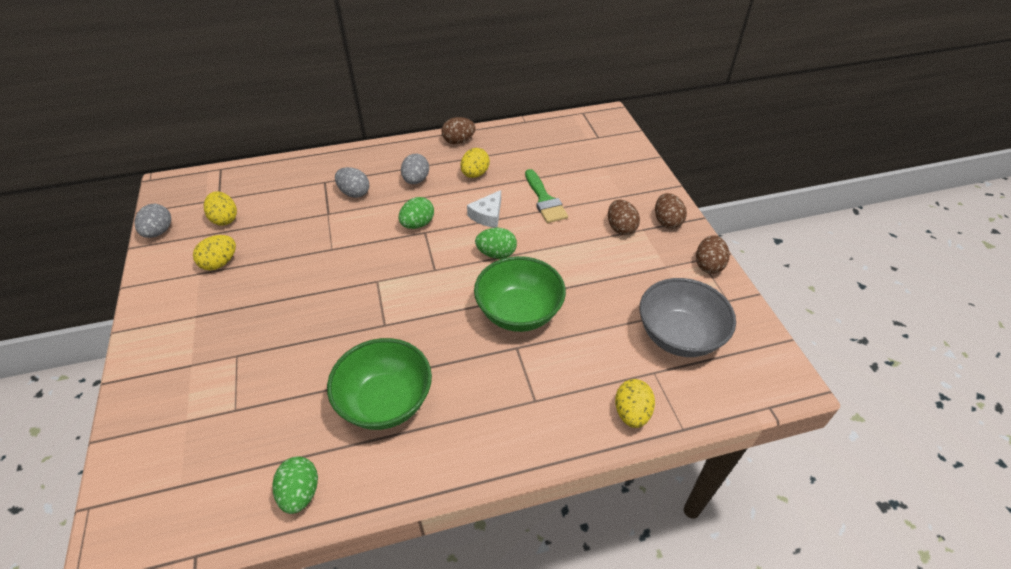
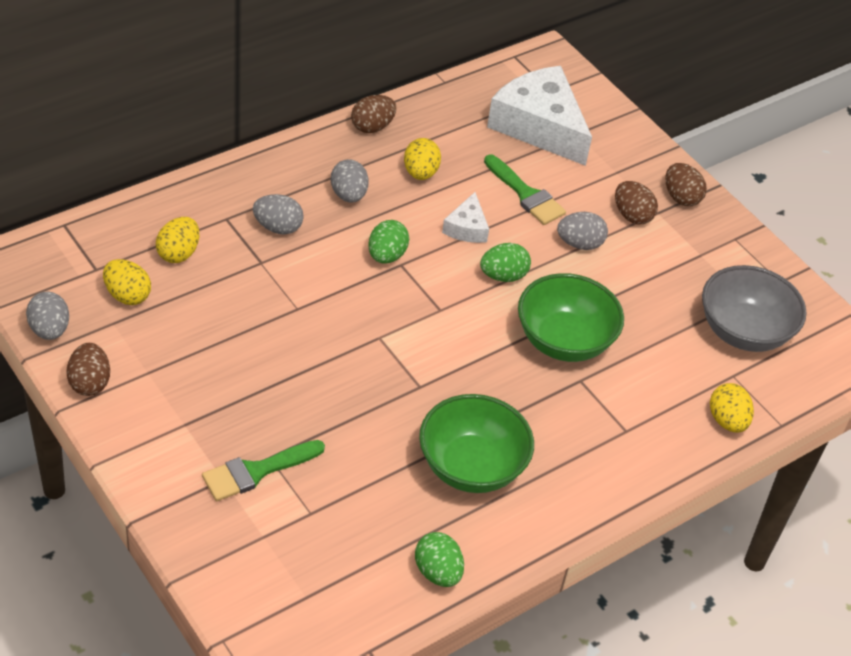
camera: 25 degrees left, 0 degrees up
(218, 365) = (256, 471): none -> green brush
(220, 263) = (166, 354): yellow egg -> yellow egg (178, 253)
(568, 241) = (579, 244): none -> grey egg
(578, 157) = (539, 126): none -> white cheese
(708, 265) = (746, 244): brown egg -> brown egg (89, 383)

